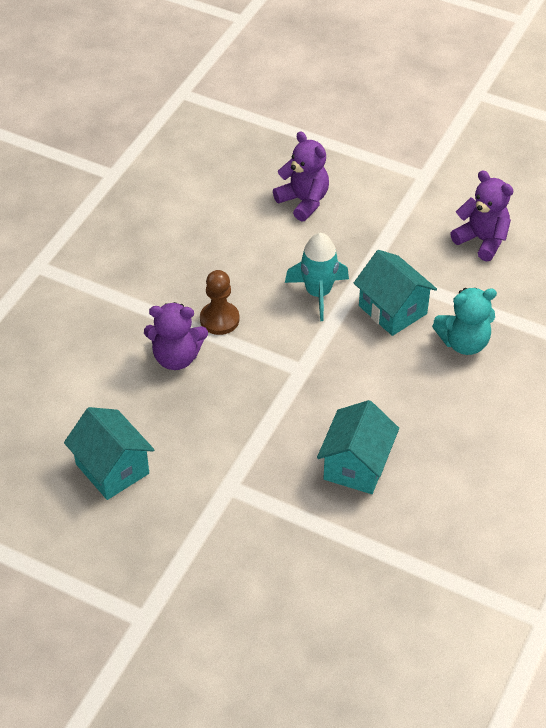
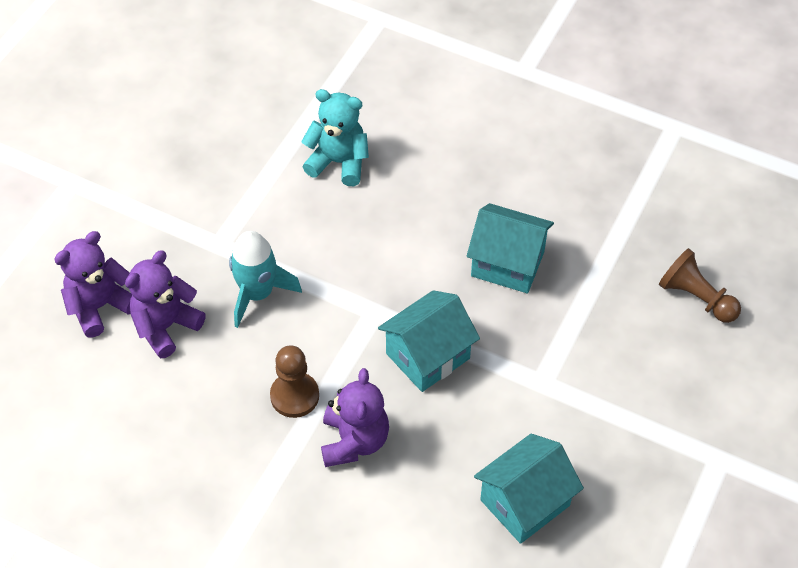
camera: 90 degrees left, 5 degrees up
(322, 618) = (696, 297): none -> brown pawn
(392, 310) = (288, 223): turquoise house -> turquoise house (428, 356)
(463, 342) = (339, 162): turquoise teddy bear -> turquoise teddy bear turned 60 degrees counterclockwise
(482, 240) = (186, 136): purple teddy bear -> purple teddy bear (166, 326)

